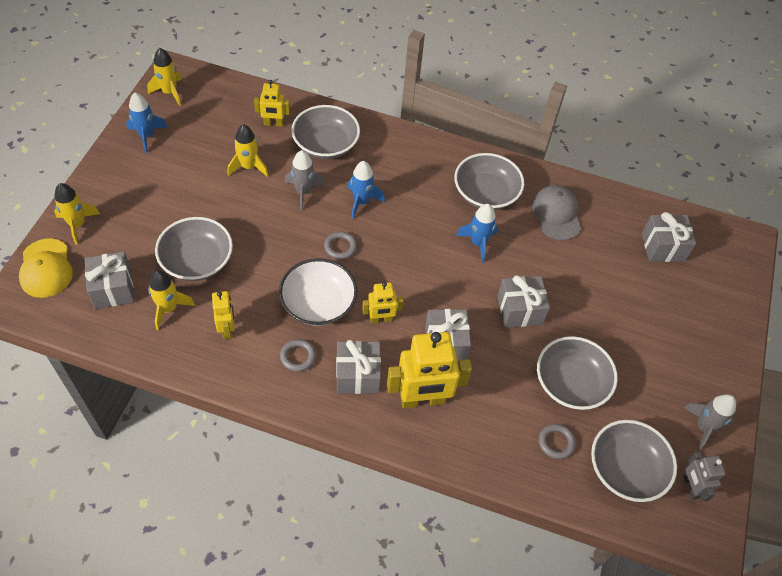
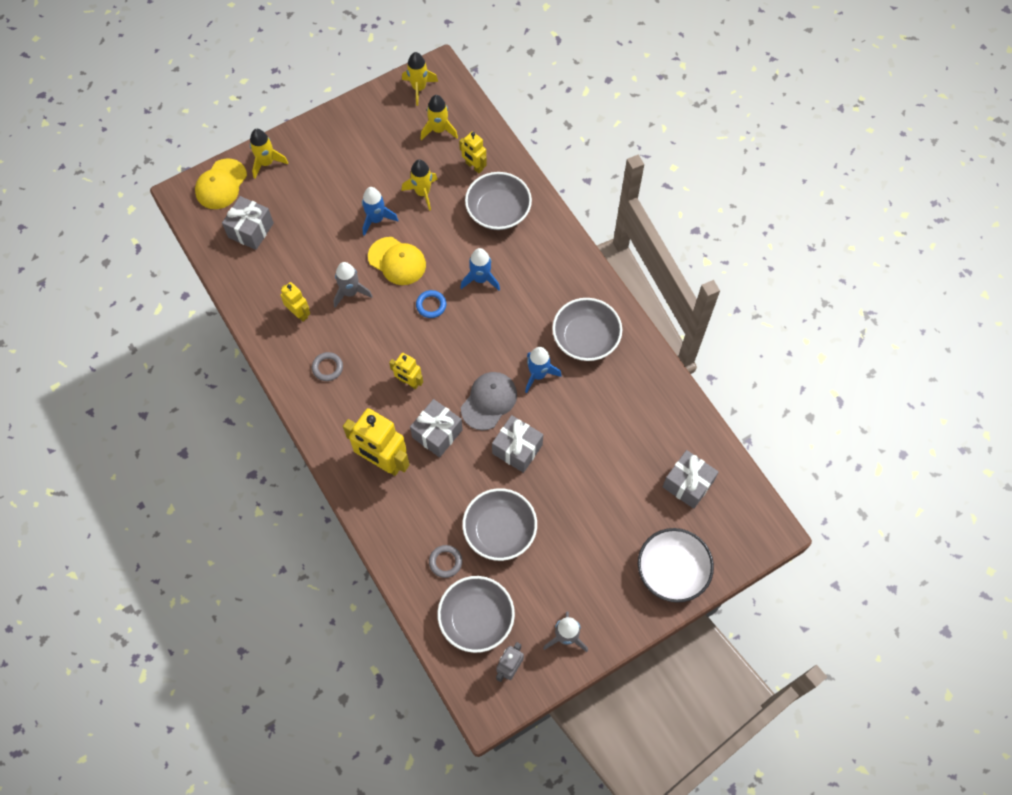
camera: 45 degrees right, 10 degrees up
(147, 136) = (371, 118): blue rocket -> blue rocket (376, 219)
(169, 308) = (274, 270): yellow rocket -> yellow rocket (439, 130)
(197, 260) = (322, 246): grey bowl -> none
(227, 329) = (299, 313): yellow robot -> yellow robot turned 75 degrees counterclockwise
(277, 231) = (397, 261): none -> yellow cap
(303, 192) = (444, 241): grey rocket -> grey rocket (350, 292)
(318, 303) = (376, 338): white bowl -> white bowl (672, 570)
(340, 247) = (431, 305): grey ring -> blue ring
(357, 375) = (355, 411): grey gift -> none
(556, 214) = (626, 395): grey cap -> grey cap (489, 401)

